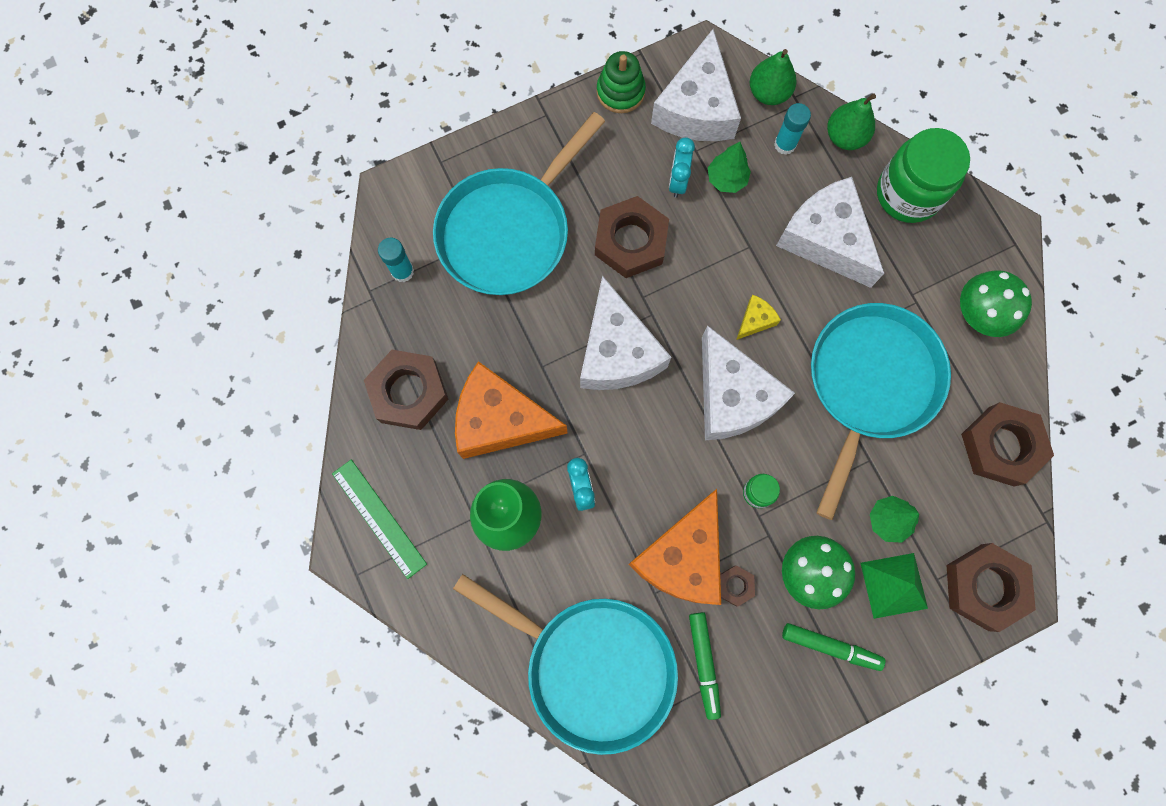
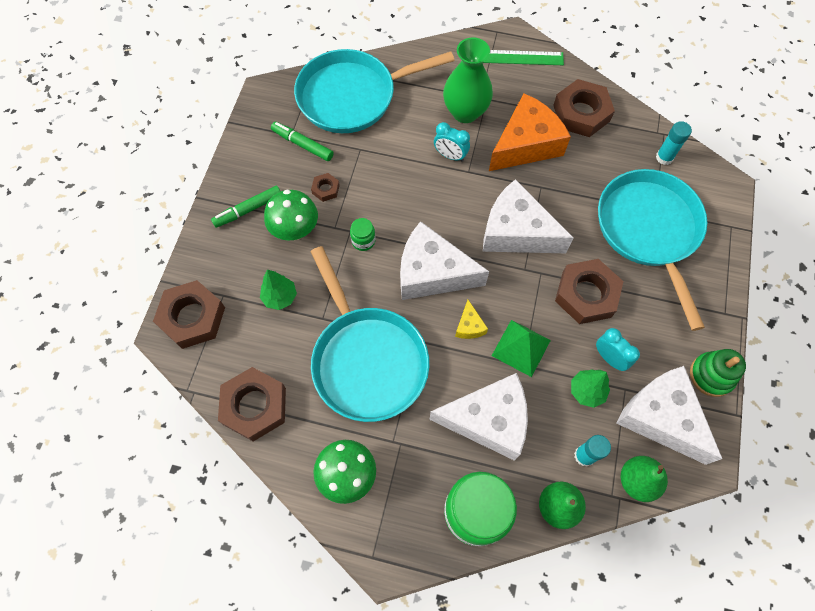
camera: 130 degrees right, 10 degrees down
(682, 557) = (365, 176): orange cheese -> none
(894, 585) = (244, 269): green pyramid -> green pyramid (521, 348)

